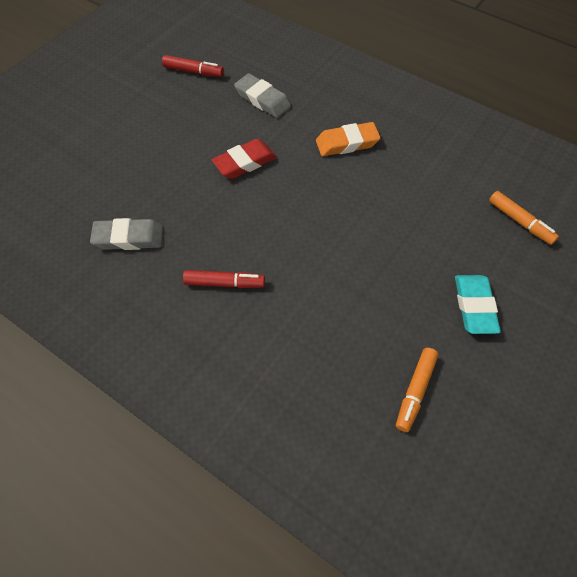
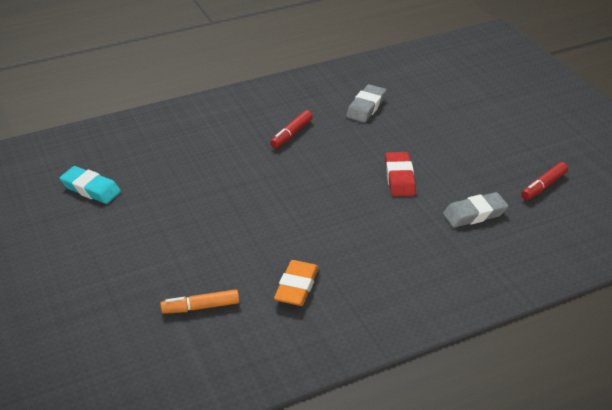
camera: 120 degrees right, 20 degrees down
(347, 143) = (378, 243): orange eraser -> orange eraser (296, 287)
(415, 391) = (136, 180): orange marker -> none
(474, 306) = (160, 236): turquoise eraser -> turquoise eraser (91, 189)

